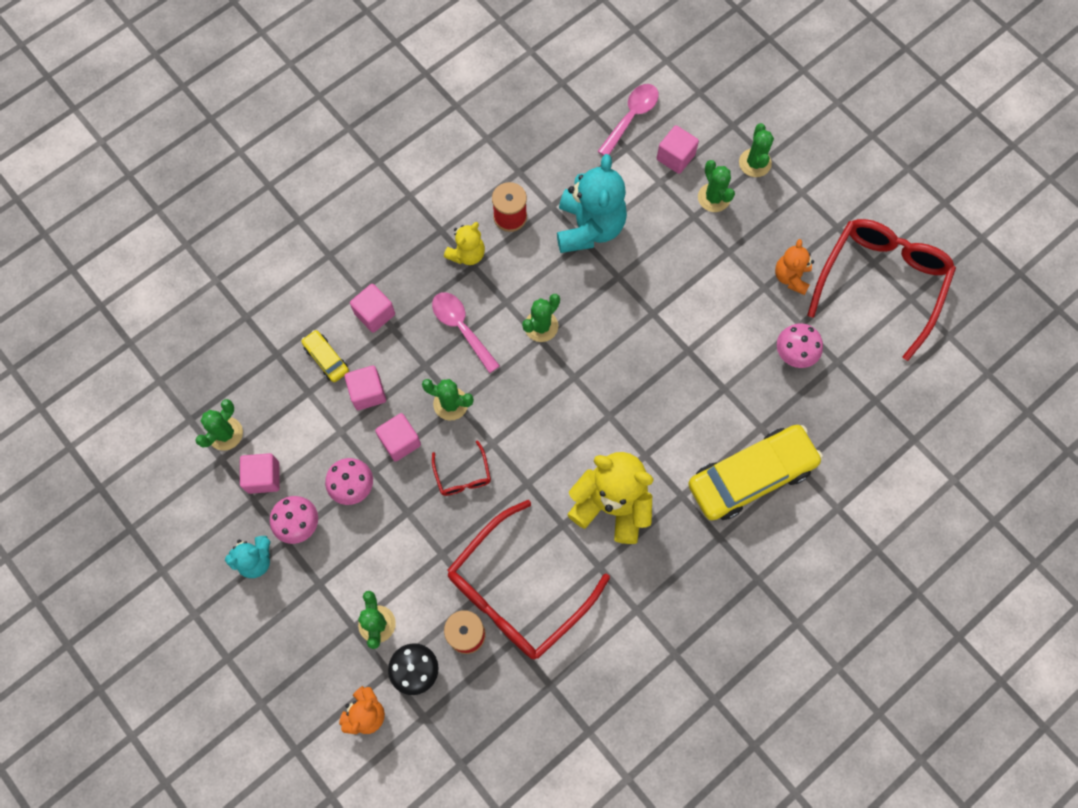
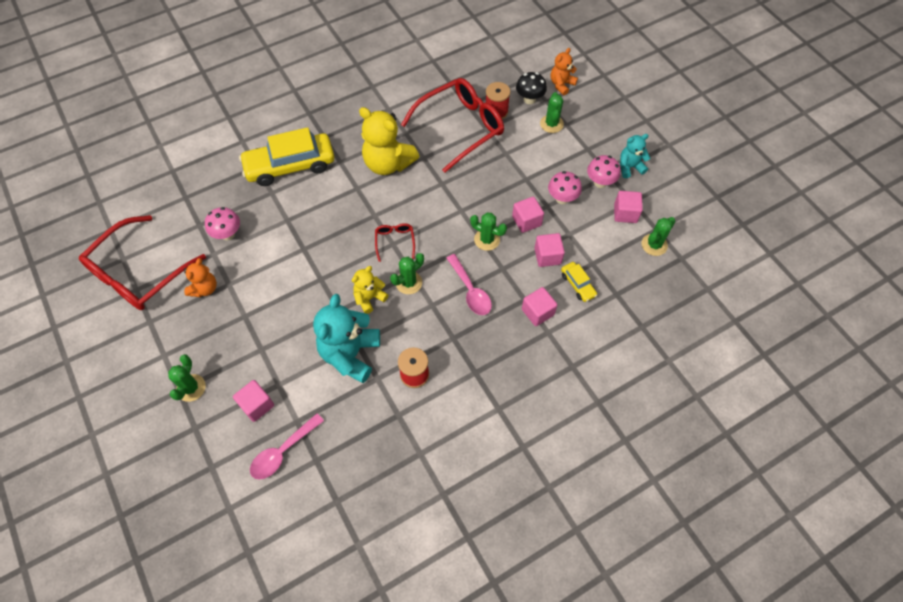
camera: 170 degrees left, 10 degrees down
(462, 475) = (485, 194): red glasses -> red glasses (395, 242)
(467, 254) = (456, 348): yellow teddy bear -> yellow teddy bear (369, 298)
(714, 197) = (238, 362): green cactus -> none

